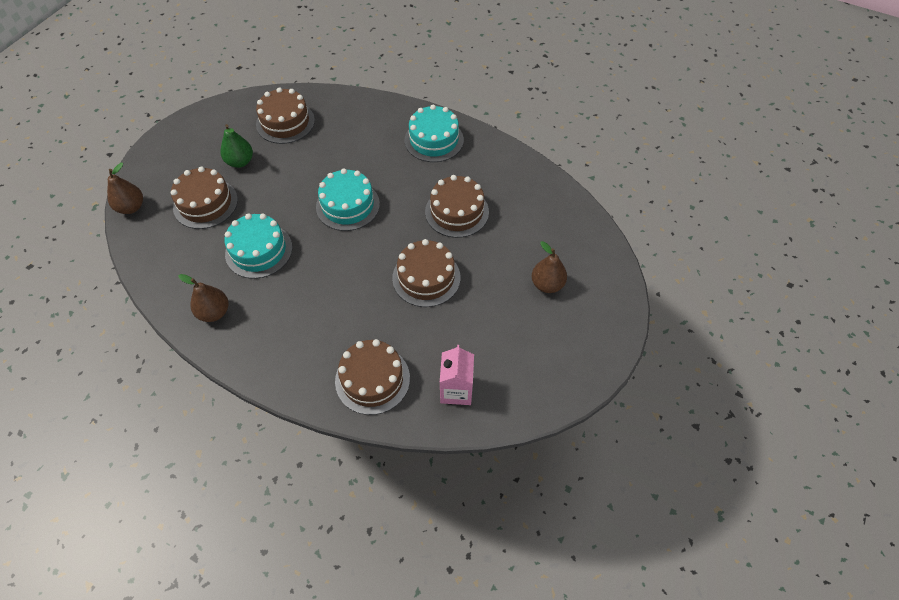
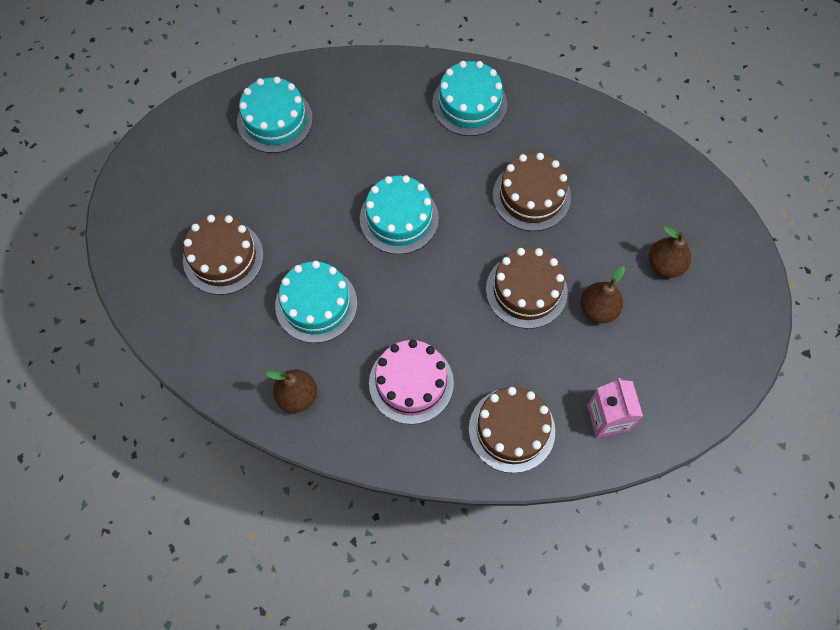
camera: 15 degrees left, 10 degrees up
(131, 207) = (132, 285): brown pear -> brown pear (598, 309)
(240, 162) = (241, 189): green pear -> none
(285, 122) = (275, 120): brown cake -> turquoise cake
(306, 324) = (411, 383): none -> pink cake

